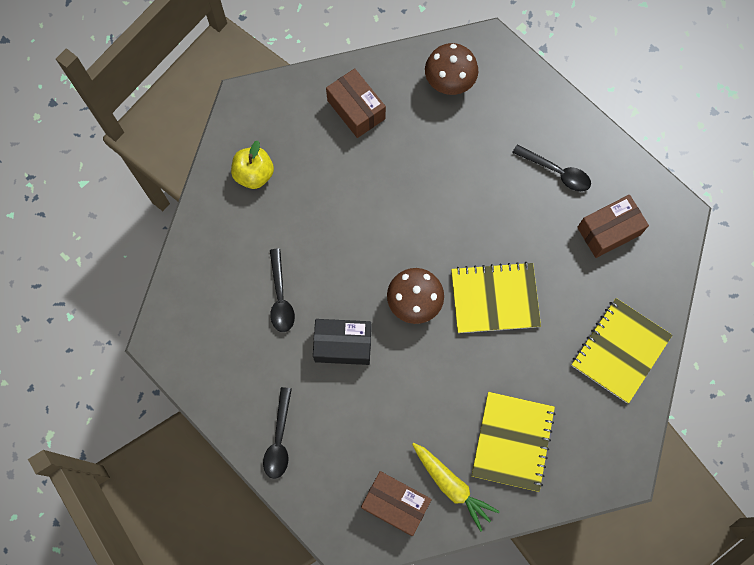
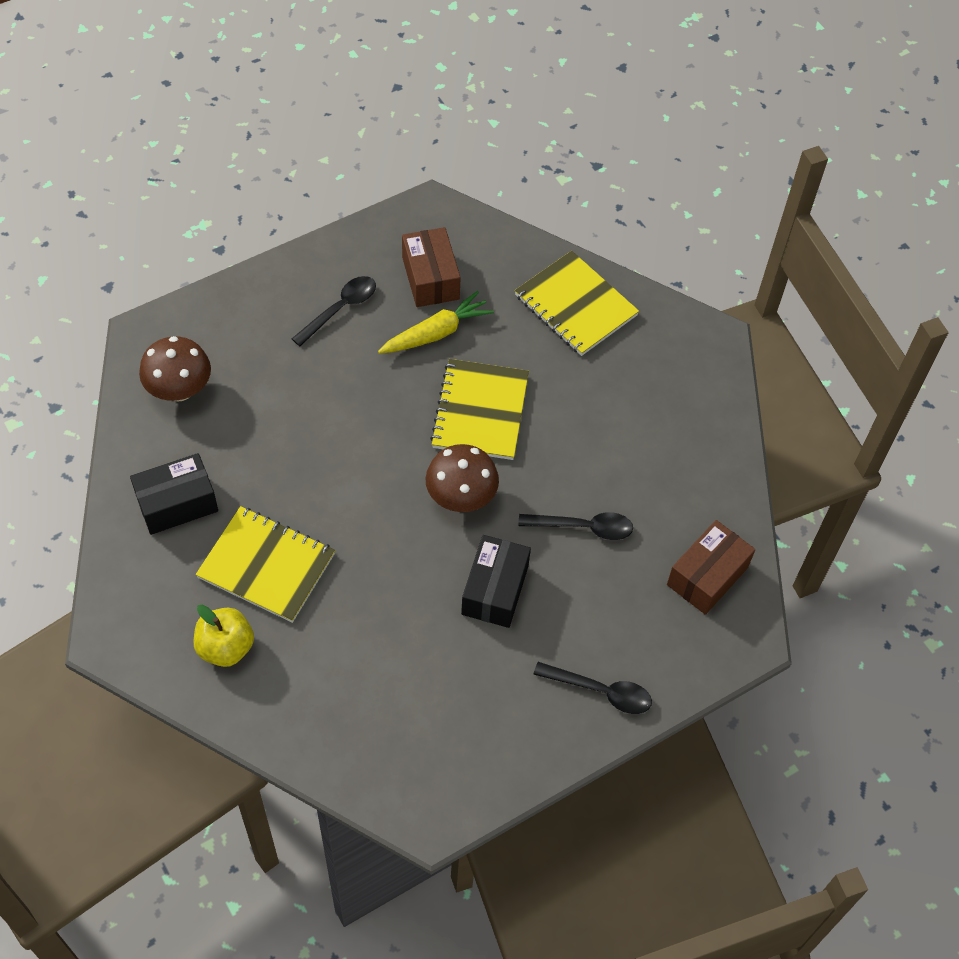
camera: 80 degrees left, 15 degrees down
(280, 297) = (411, 650): black spoon -> black spoon (583, 527)
(356, 109) = (177, 503): brown box -> black box
(452, 486) = (696, 511): yellow carrot -> yellow carrot (436, 333)
(512, 441) = (657, 436): yellow notebook -> yellow notebook (266, 566)

